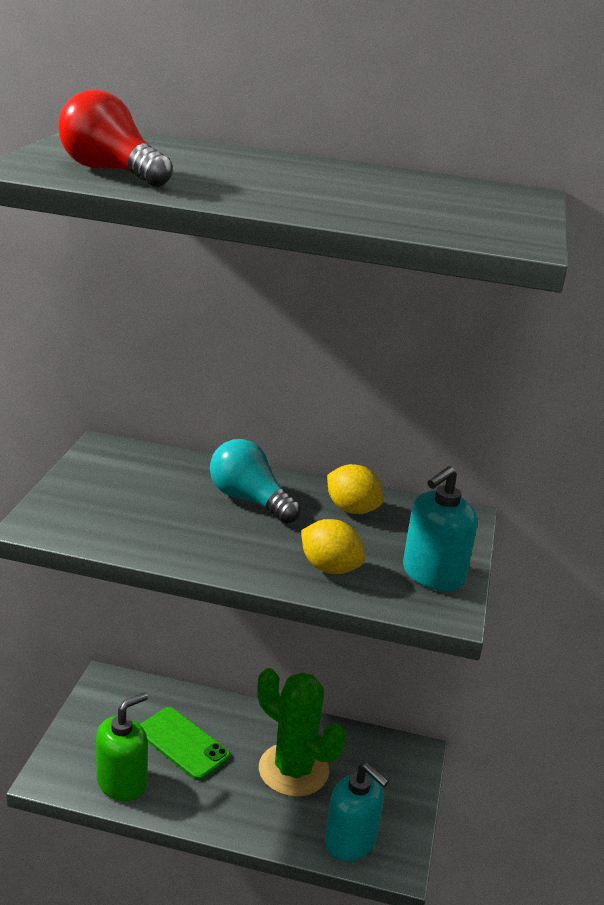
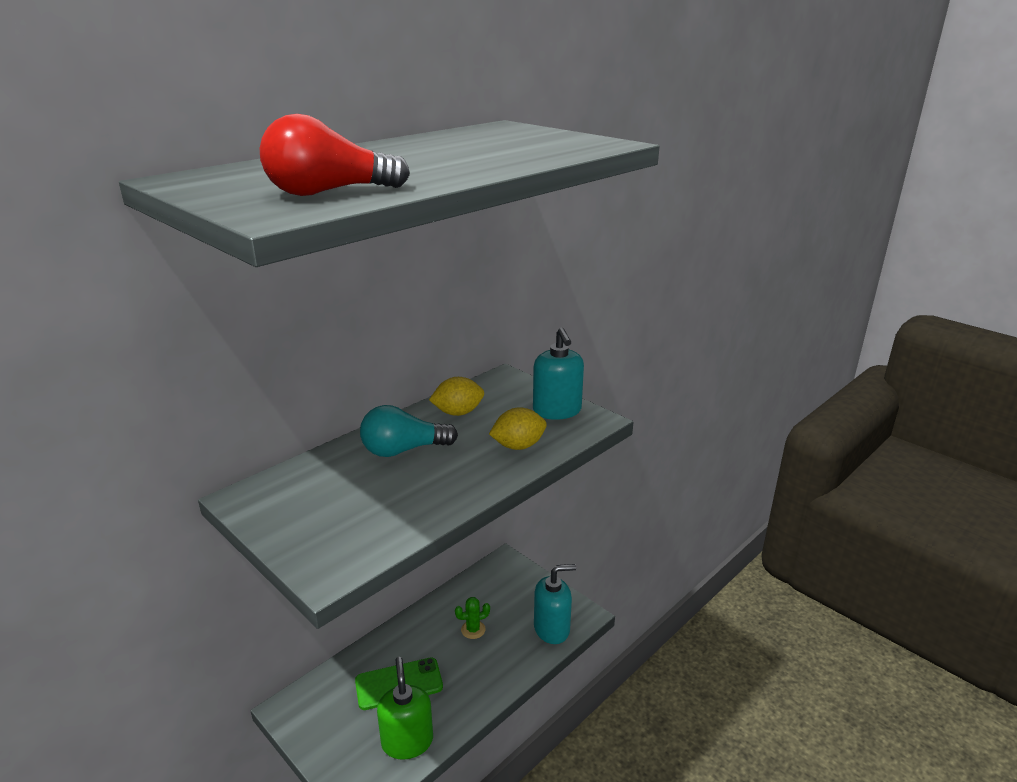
camera: 55 degrees left, 0 degrees up
(293, 770) = (473, 630): green cactus -> green cactus, size x0.43

